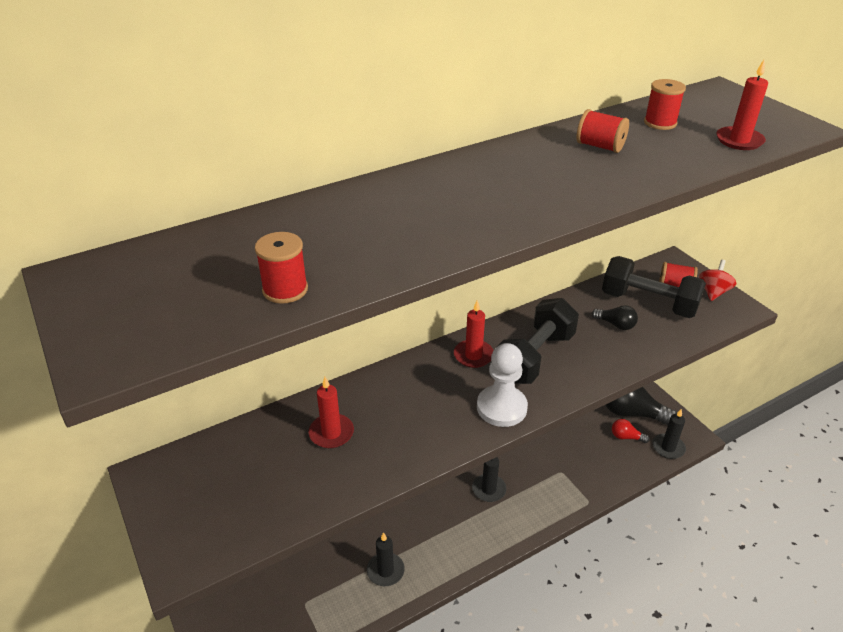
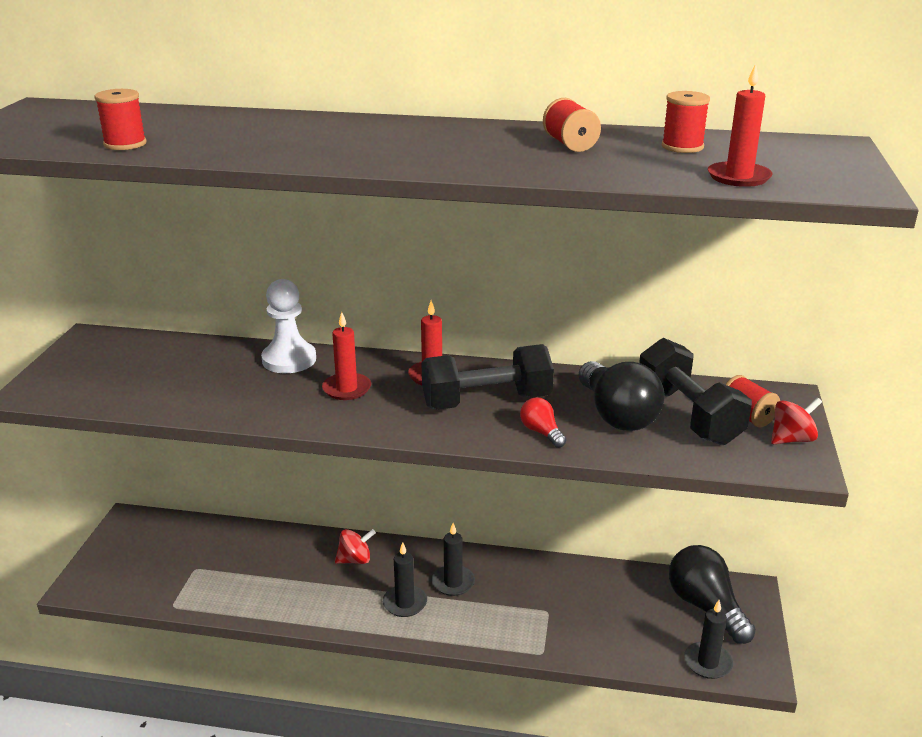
camera: 40 degrees right, 10 degrees down
(331, 433) = (236, 371): red candle -> red candle (347, 389)
(385, 571) = (282, 586): black candle -> black candle (405, 603)
(410, 515) = (355, 560): none -> red spinning top
(501, 407) = (393, 420): white pawn -> white pawn (289, 360)
(616, 324) = (617, 415): black light bulb -> black light bulb, size x2.06
(626, 437) = (667, 624): red light bulb -> red light bulb (541, 432)

